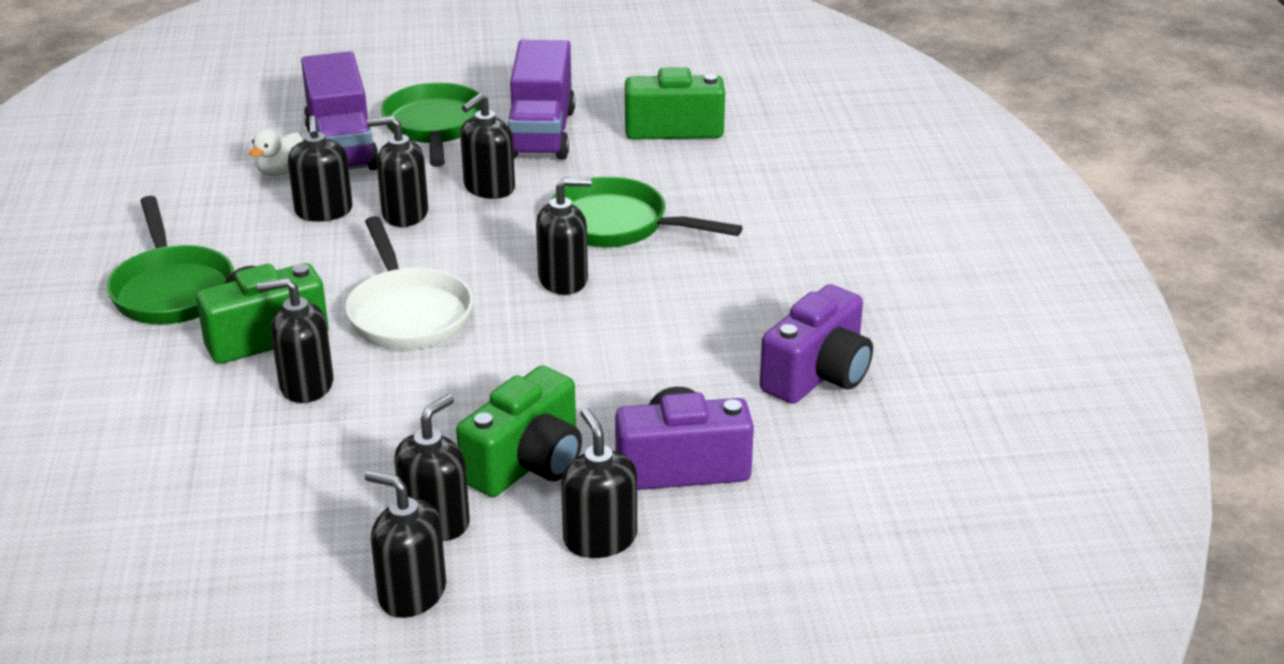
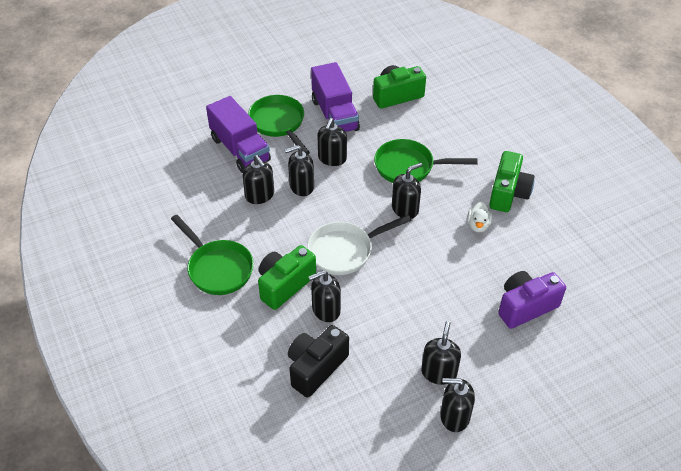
camera: 20 degrees left, 15 degrees up
(220, 460) = (316, 368): none -> black camera
(281, 171) = (219, 174): white duck -> white duck (478, 225)
(407, 313) = (345, 251): white pan -> white pan turned 105 degrees clockwise
(527, 463) = (458, 326): green camera -> green camera (508, 193)
(600, 539) = (516, 359): black soap dispenser -> none
(818, 375) = (552, 235): purple camera -> none

